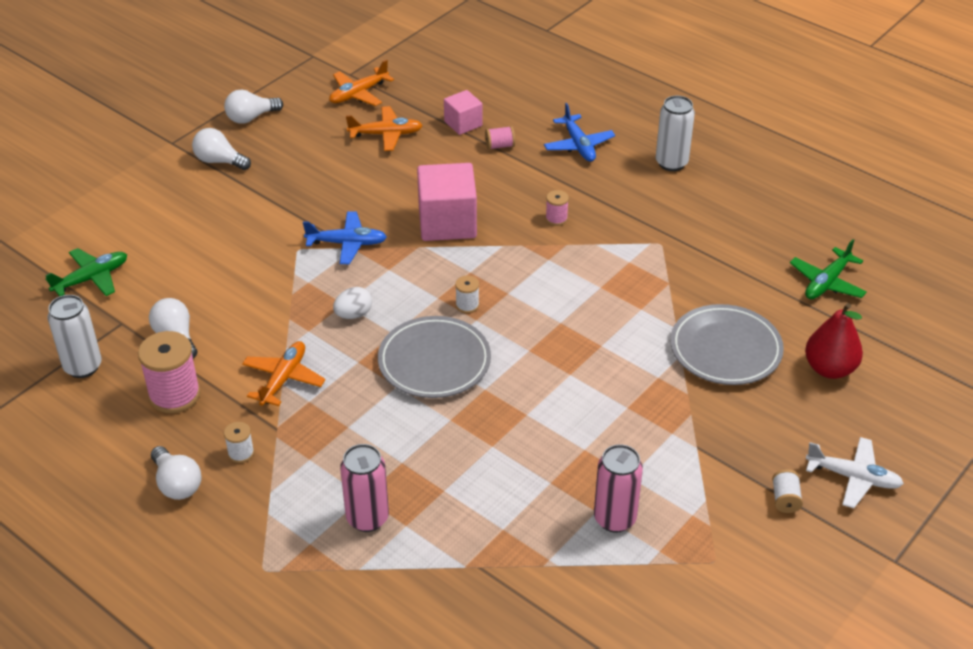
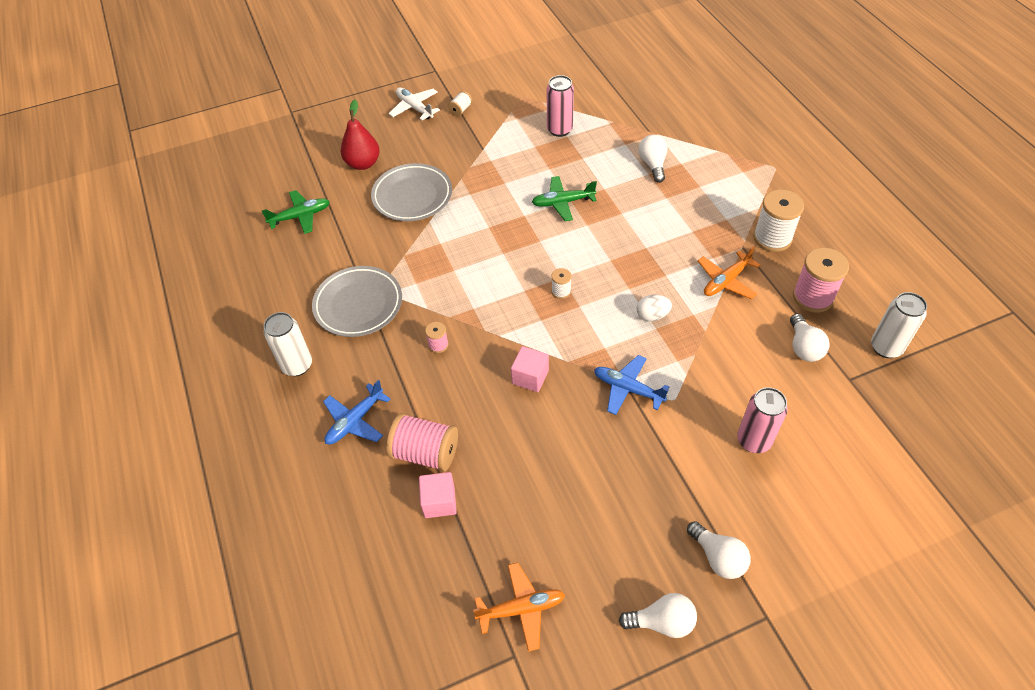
camera: 150 degrees left, 10 degrees up
(91, 278) = (875, 440): green plane -> green plane (562, 202)
(177, 484) = (821, 232): white light bulb -> white light bulb (653, 165)
(241, 453) = (772, 238): white spool -> white spool, size x2.04
(367, 518) = (702, 174): pink can -> pink can (753, 440)
(386, 134) = (525, 521): orange plane -> none
(434, 362) = (610, 255): grey plate -> grey plate (358, 304)
(447, 223) = (530, 377): pink cube -> pink cube, size x0.56
(500, 146) = (425, 453): pink spool -> pink spool, size x2.04
(578, 145) = (355, 421): blue plane -> blue plane turned 150 degrees counterclockwise

